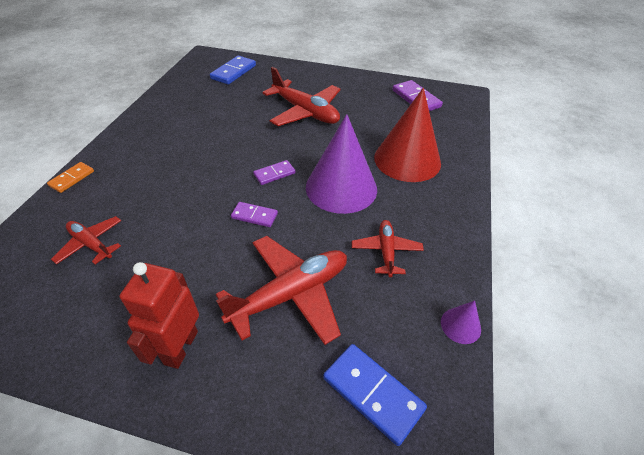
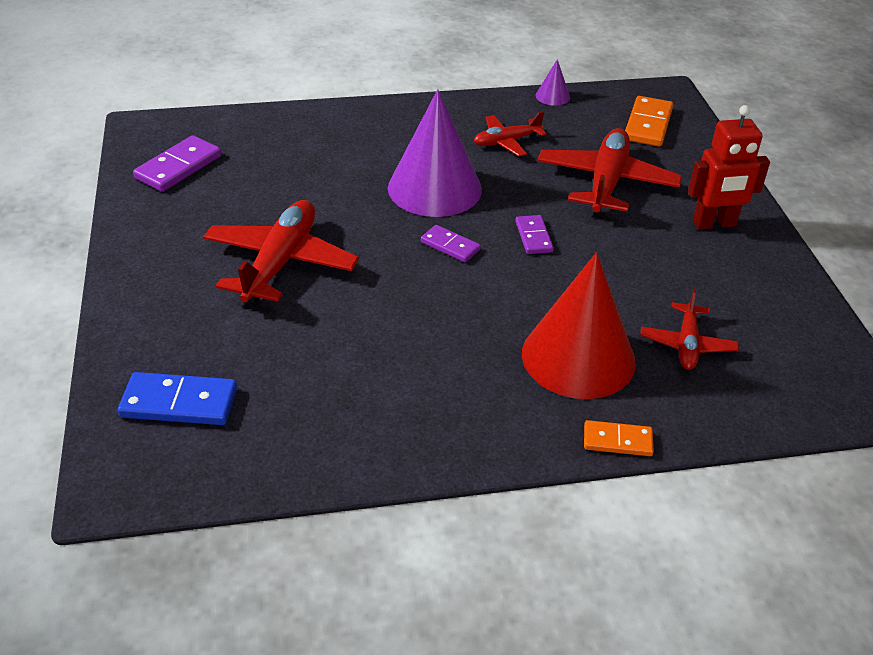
camera: 115 degrees left, 5 degrees down
(291, 294) = (606, 182): red plane -> red plane turned 75 degrees clockwise
(373, 393) = (647, 124): blue domino -> orange domino
(407, 160) = (343, 152): red cone -> red cone (578, 357)

